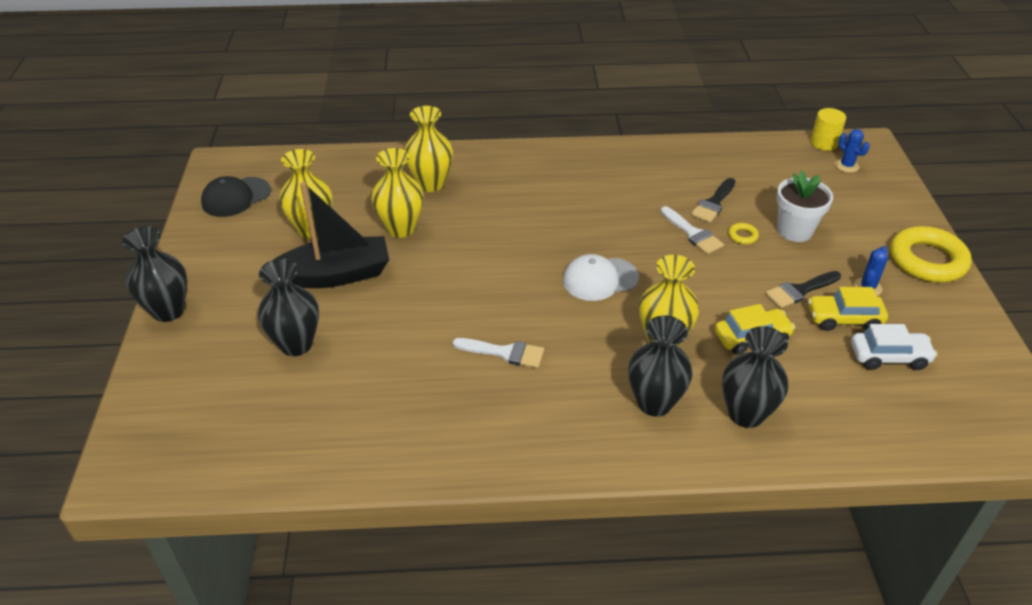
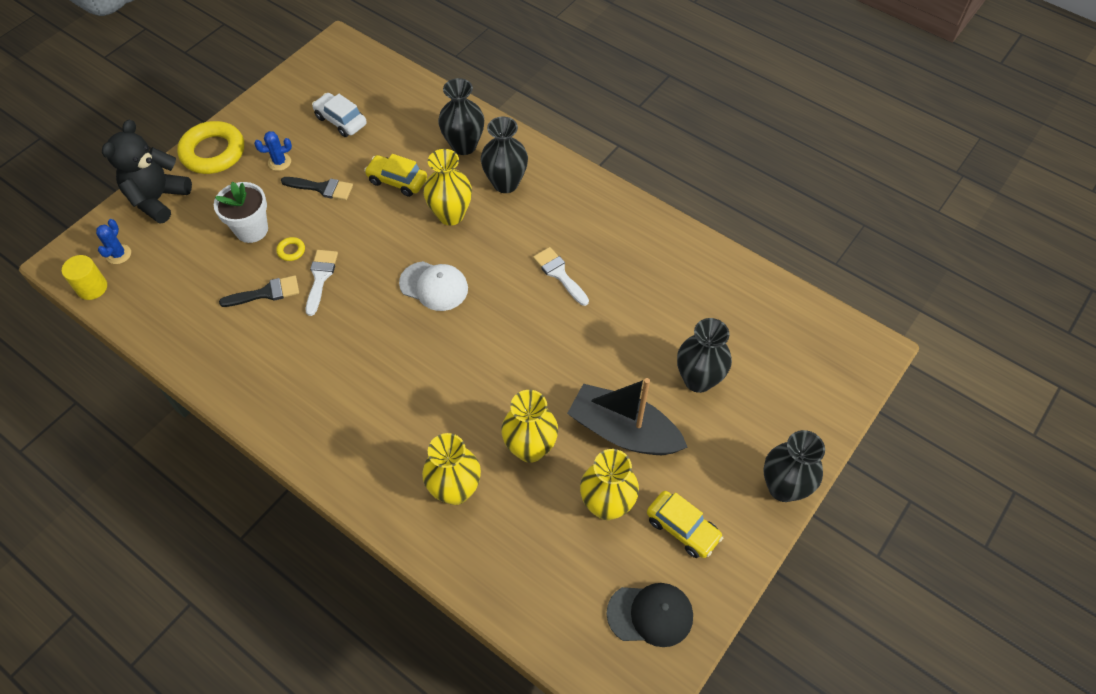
camera: 140 degrees left, 15 degrees up
(844, 319) = (327, 155): yellow car -> yellow car (682, 528)
(894, 207) = (158, 199): none -> black teddy bear

